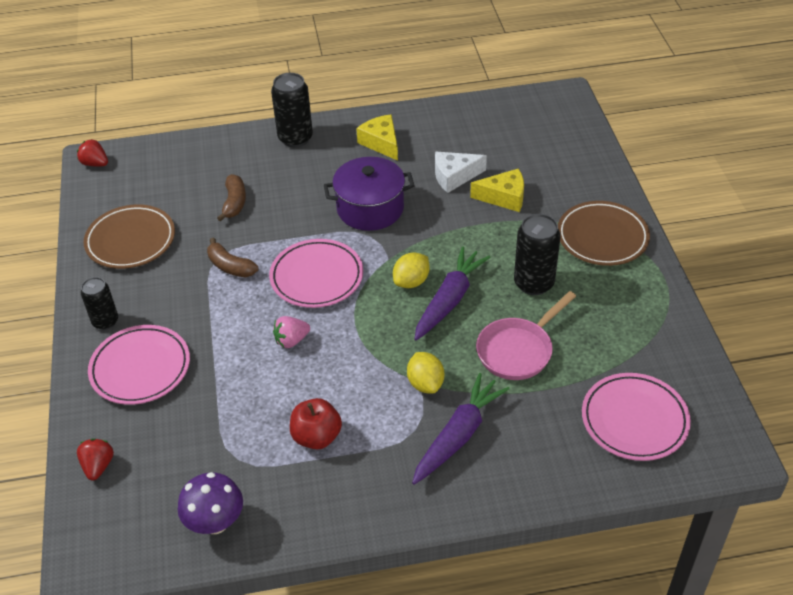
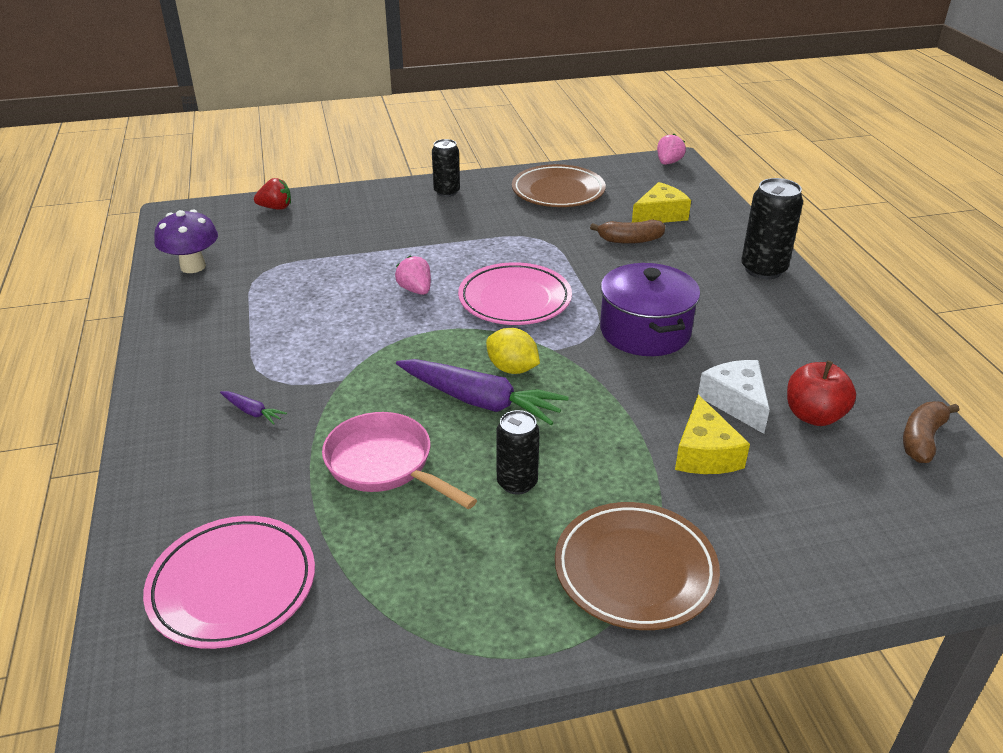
camera: 85 degrees right, 10 degrees down
(95, 164) = (668, 163): red strawberry -> pink strawberry
(140, 368) = (386, 214): pink plate -> none
(230, 266) = (527, 246): brown banana -> brown banana (922, 439)
(316, 437) = (277, 314): red apple -> red apple (813, 416)
(381, 143) = (784, 334): yellow cheese -> yellow cheese (660, 215)
(425, 383) = (338, 384): yellow lemon -> none
(458, 435) = (252, 412): purple carrot -> purple carrot, size x0.44
(534, 283) = (517, 483): black can -> black can, size x0.65

